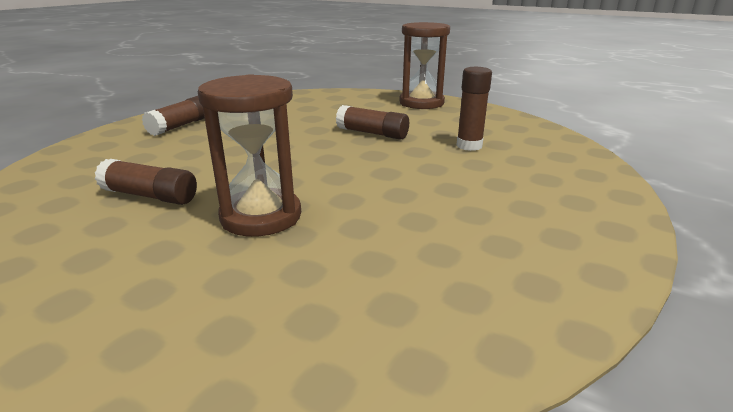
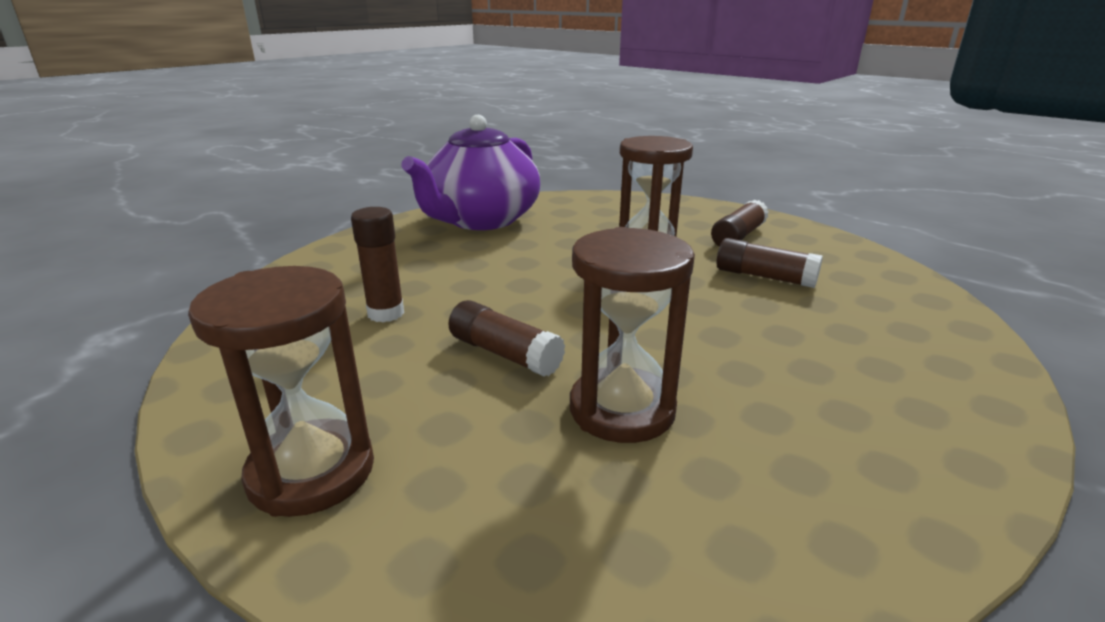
camera: 170 degrees left, 0 degrees up
(181, 126) = (879, 416): brown glue stick -> brown glue stick (738, 236)
(305, 120) = (622, 409): none -> brown hourglass
(514, 263) = (481, 220): none -> purple teapot

